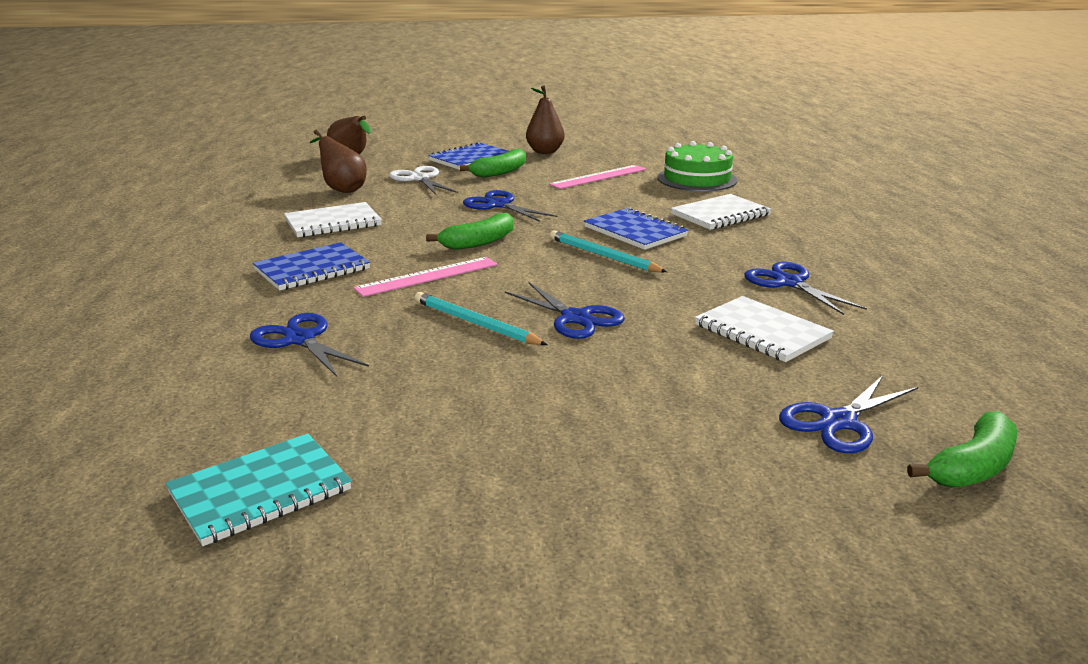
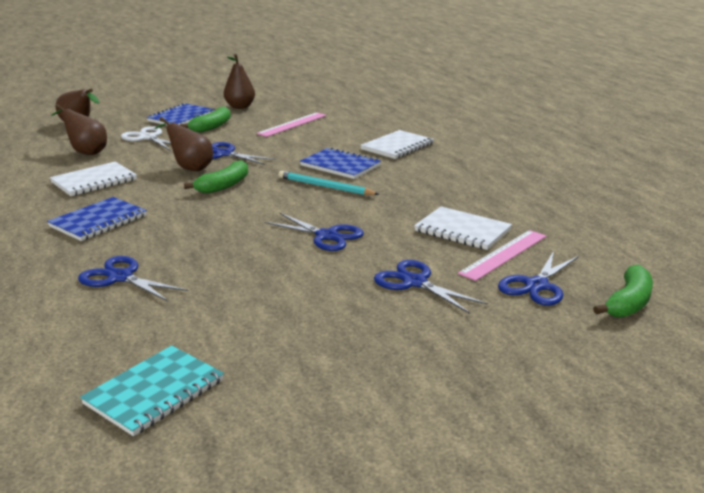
camera: 15 degrees left, 0 degrees up
(427, 276) = (197, 217): pink ruler -> pink ruler (504, 254)
(449, 218) = (190, 168): none -> brown pear
(475, 323) = (253, 249): turquoise pencil -> none
(697, 179) = (368, 120): green cake -> none
(789, 283) = (466, 193): blue scissors -> blue scissors (415, 282)

